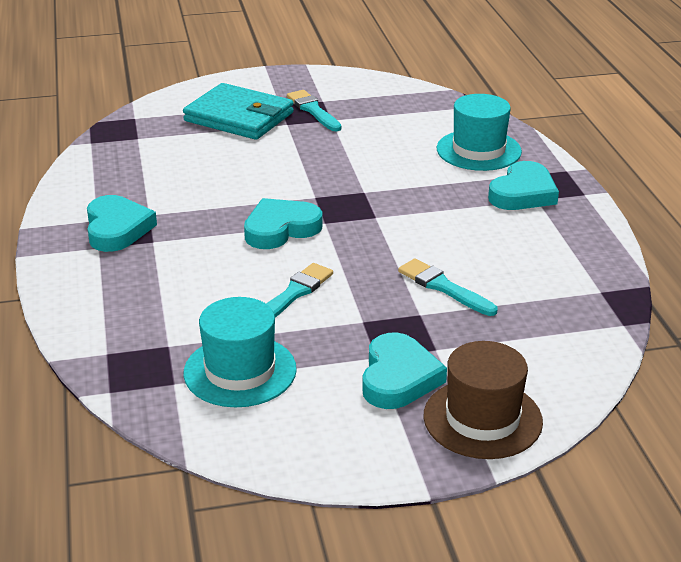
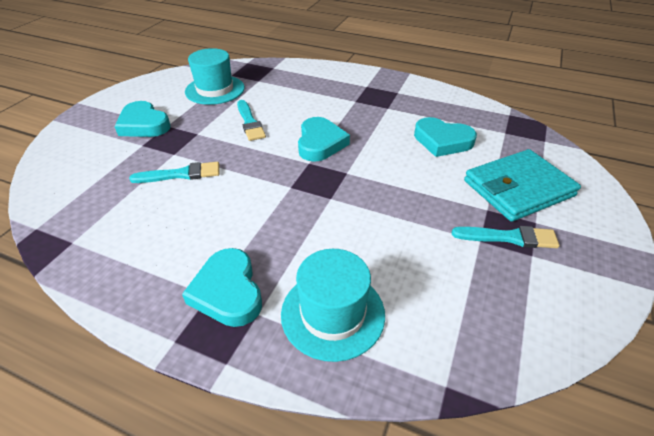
camera: 125 degrees right, 10 degrees up
(117, 229) = (380, 95): turquoise heart -> turquoise heart (442, 141)
(482, 419) = (82, 133): brown hat -> none

